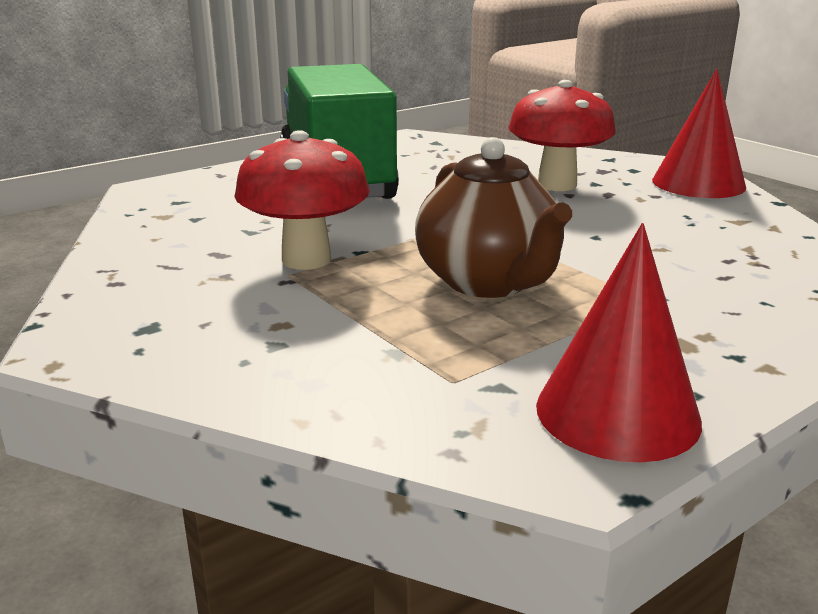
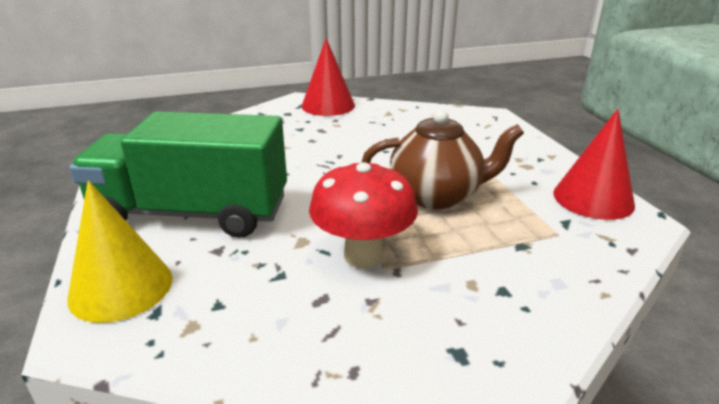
camera: 70 degrees left, 5 degrees up
(206, 184) = (121, 287): none -> yellow cone
(557, 185) = (293, 139): red mushroom -> none

